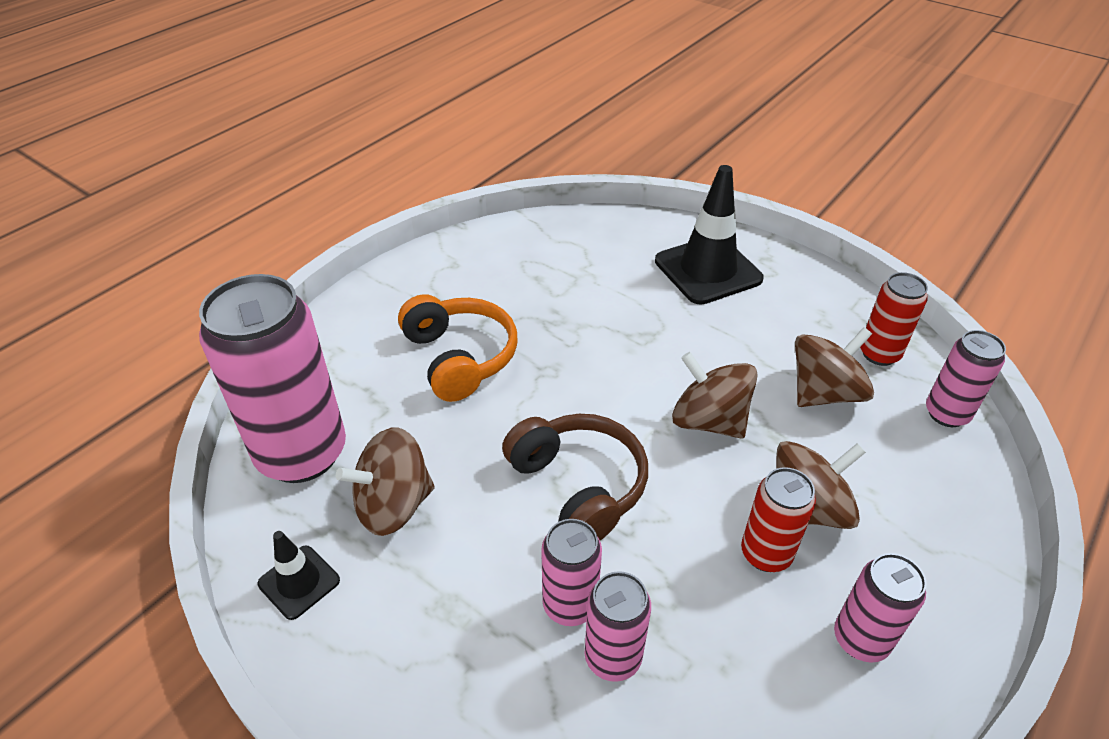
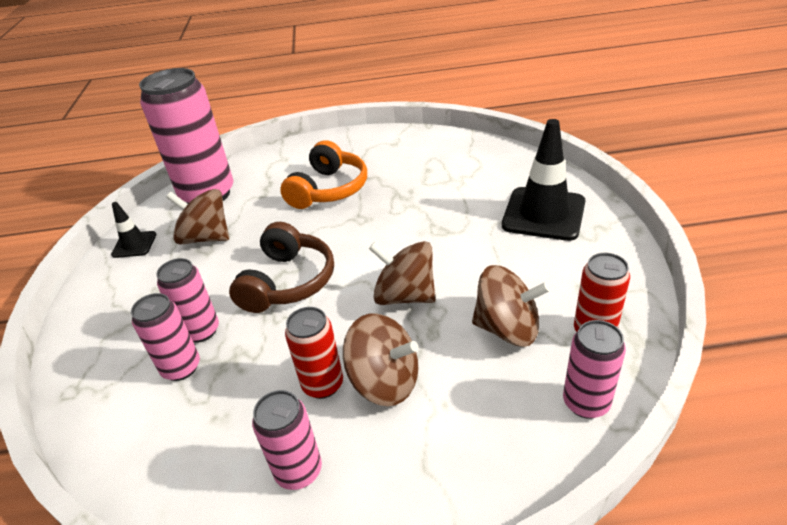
camera: 50 degrees right, 5 degrees down
(708, 421) = (405, 296): brown spinning top -> brown spinning top turned 60 degrees counterclockwise

